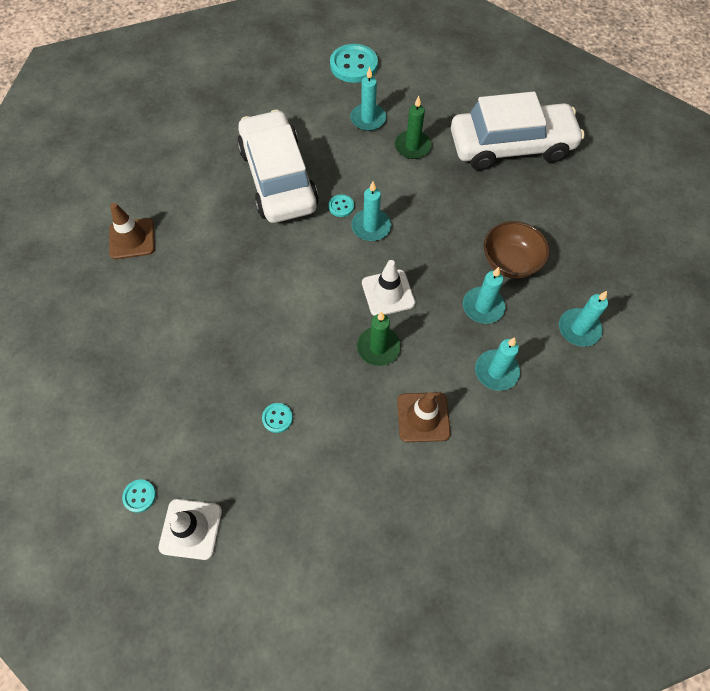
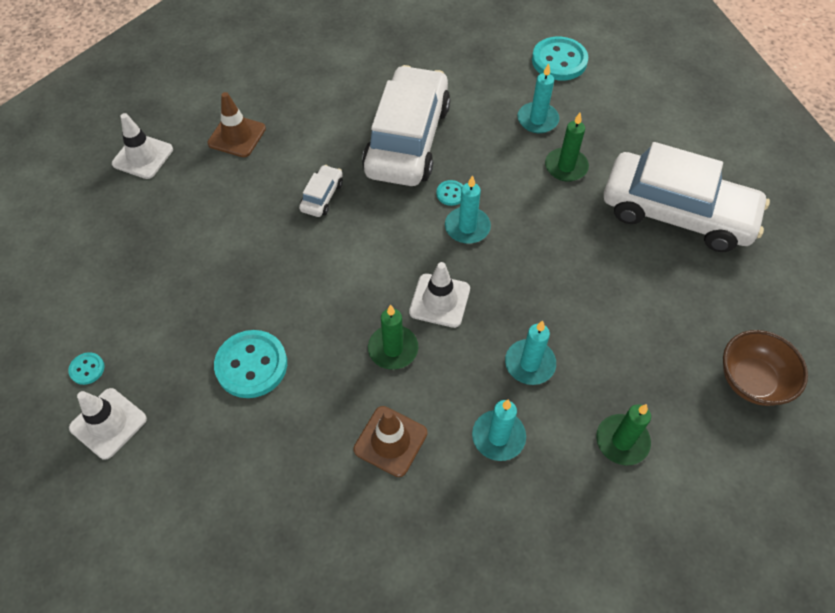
camera: 30 degrees right, 5 degrees down
(58, 294) = (143, 156): none -> white traffic cone
(240, 256) = (322, 196): none -> white car
(277, 418) = (251, 365): turquoise button -> turquoise button, size x2.12
(510, 262) = (591, 333): brown bowl -> brown bowl (752, 380)
(579, 329) = (622, 441): turquoise candle -> green candle

